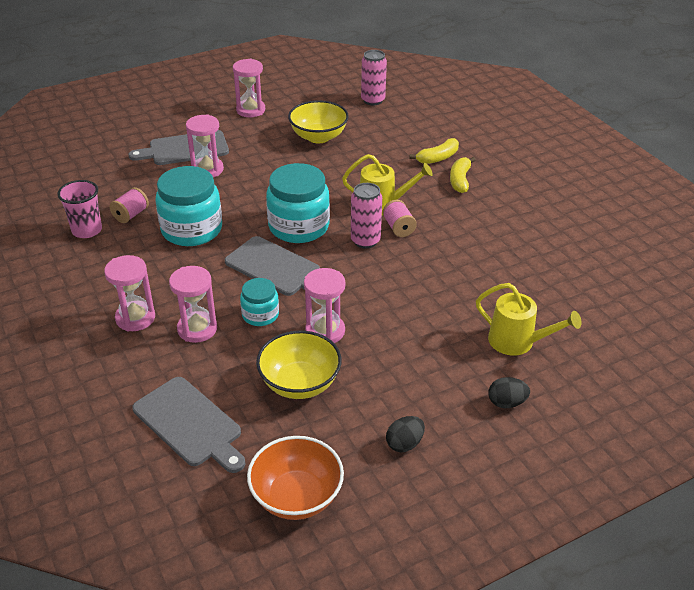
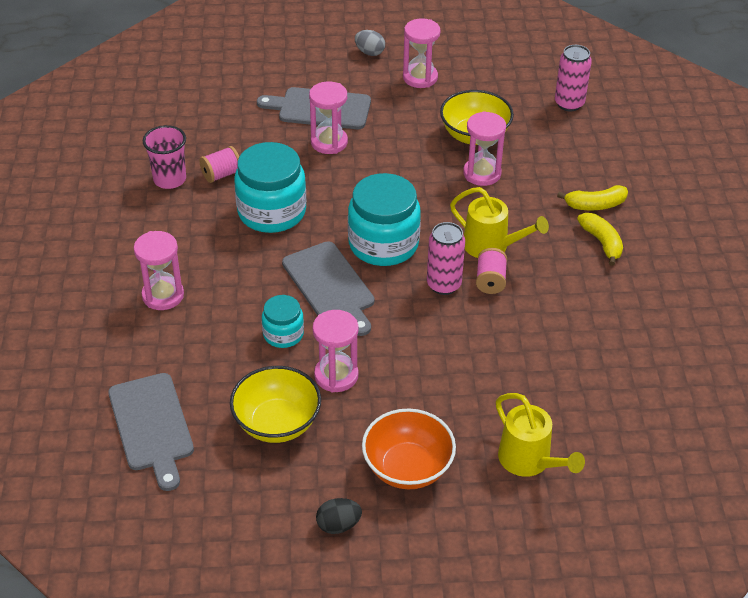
camera: 25 degrees right, 5 degrees up
(197, 329) = (214, 328): pink hourglass -> pink hourglass (482, 173)
(200, 103) = (369, 52): none -> grey egg
(296, 497) = (205, 536): orange bowl -> orange bowl (407, 468)
(460, 180) = (601, 242): yellow banana -> yellow banana turned 120 degrees clockwise
(506, 403) = (470, 523): black egg -> none

